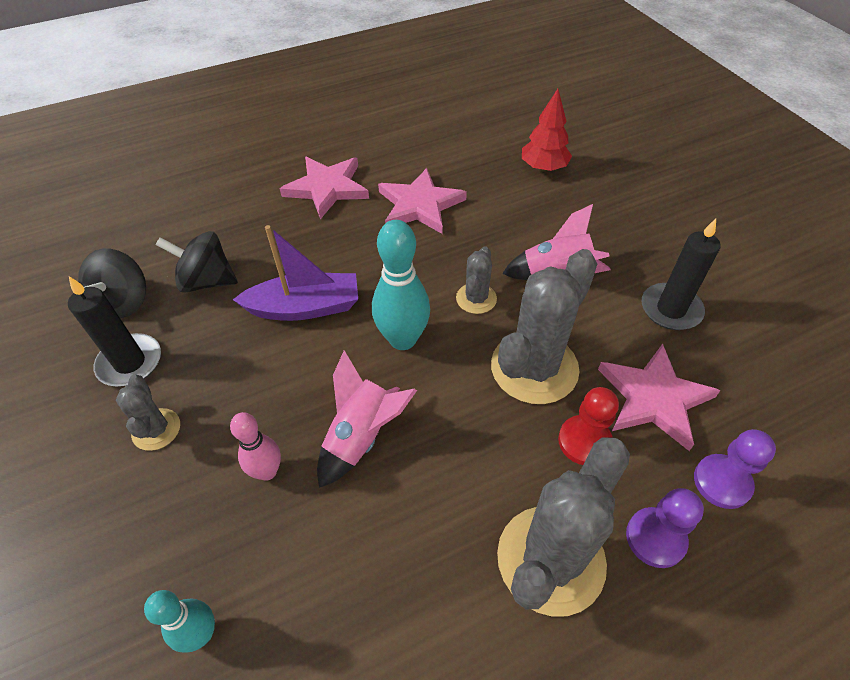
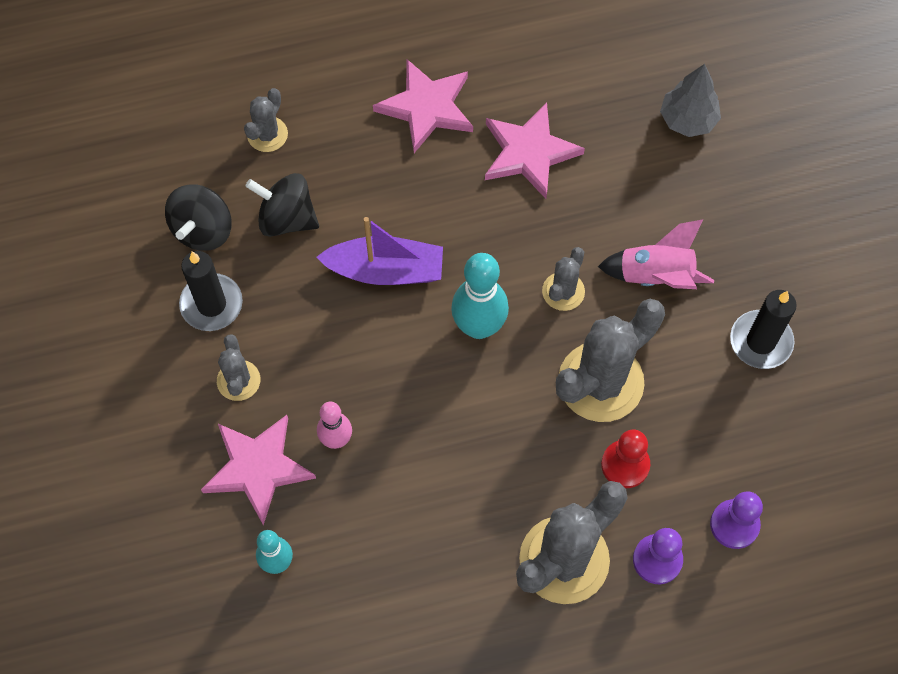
camera: 10 degrees right, 15 degrees up
(188, 224) = (267, 134): none -> grey cactus
(362, 436) = (424, 422): pink rocket -> none
(543, 167) = (687, 120): red tree -> grey tree
(654, 398) = (705, 435): pink star -> pink star (258, 468)

